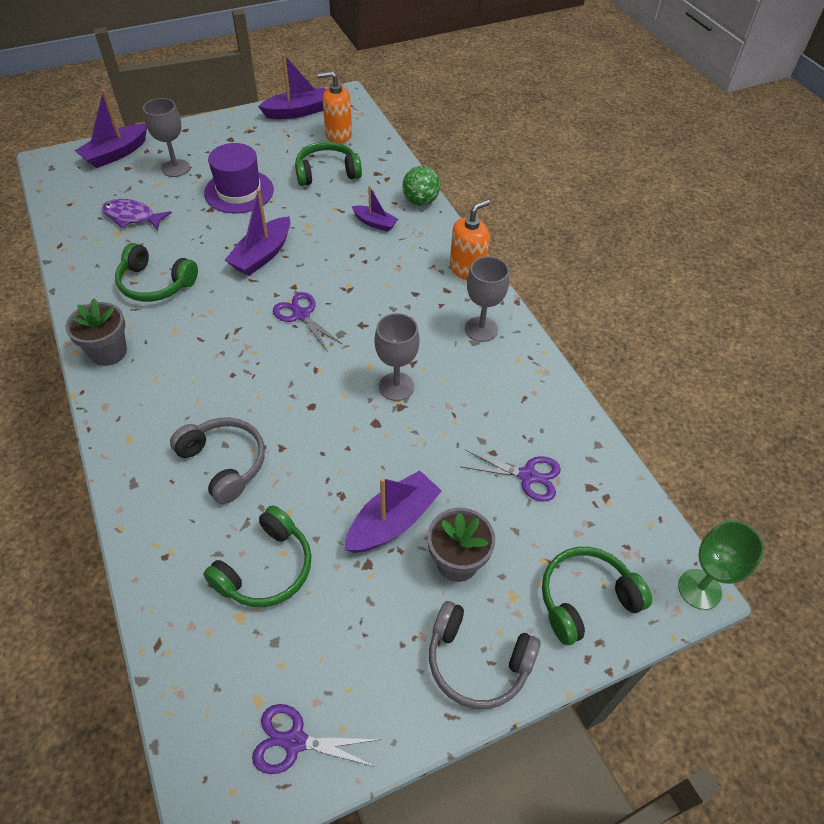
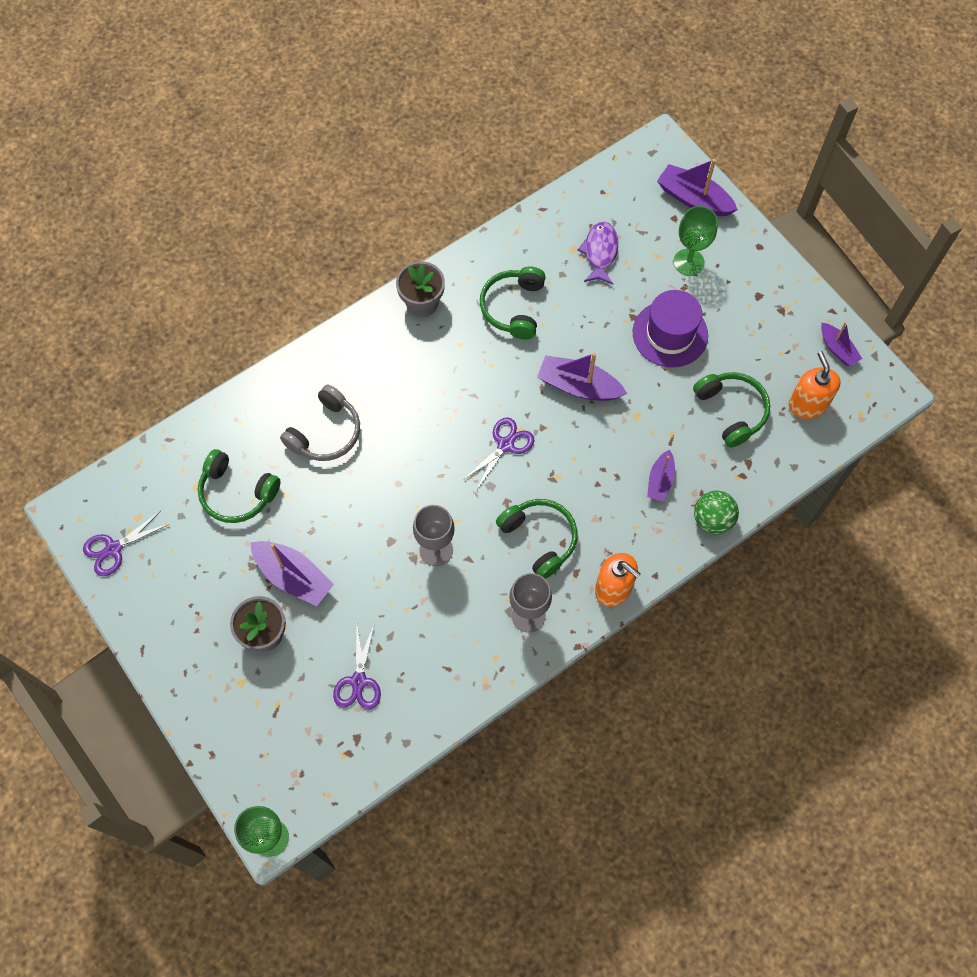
camera: 80 degrees right, 15 degrees up
(176, 168) = (688, 262): grey goblet -> green goblet
(295, 741) = (113, 549): purple scissors -> purple scissors turned 120 degrees counterclockwise
(298, 112) = (837, 349): purple boat -> purple boat, size x0.61
(477, 662) = (184, 662): grey headphones -> none
(586, 599) = (247, 741): green headphones -> green headphones (539, 539)

